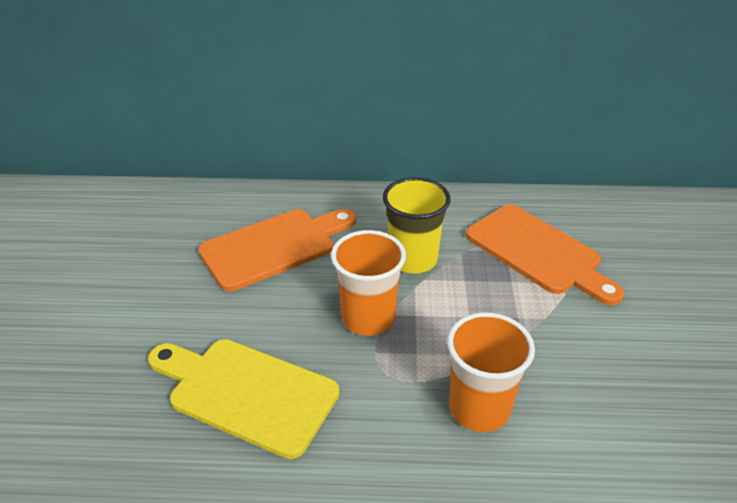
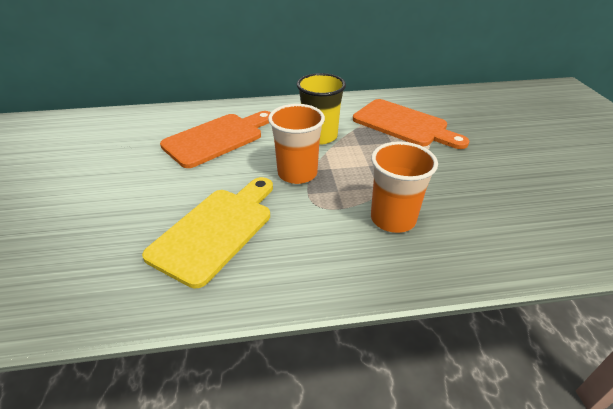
camera: 10 degrees left, 0 degrees up
(246, 392) = (216, 230): yellow cutting board -> yellow cutting board turned 105 degrees clockwise

